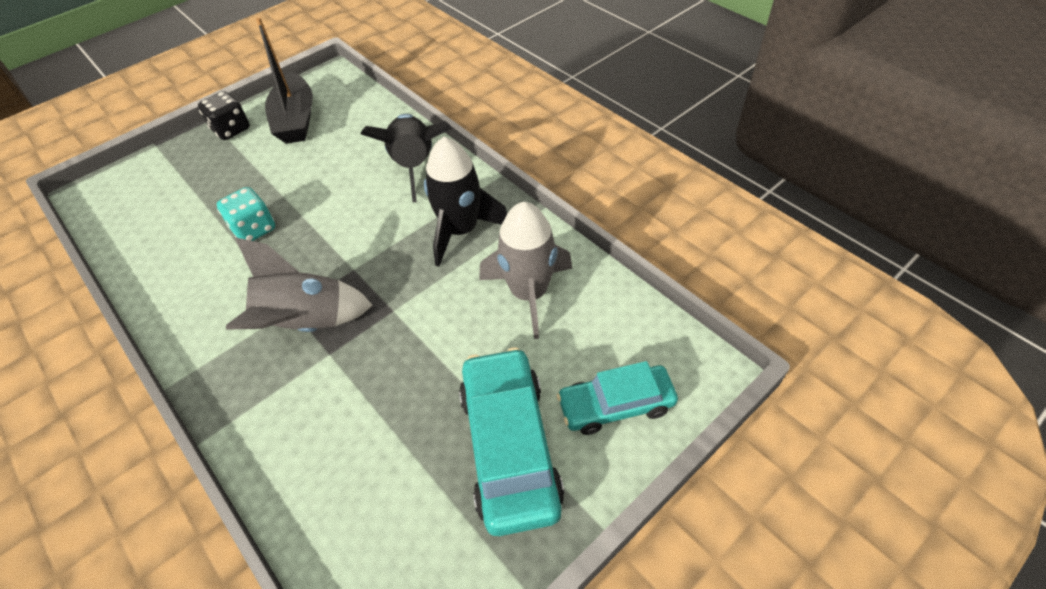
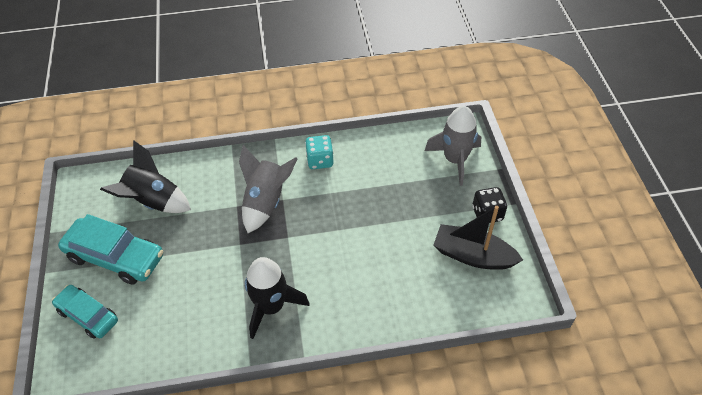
camera: 120 degrees right, 0 degrees up
(254, 229) = (363, 199): turquoise dice -> turquoise dice (320, 161)
(415, 166) = (358, 309): black rocket -> black rocket (153, 202)
(529, 293) = (189, 317): grey rocket -> grey rocket (455, 160)
(616, 405) = (88, 315): turquoise car -> turquoise car turned 75 degrees counterclockwise

